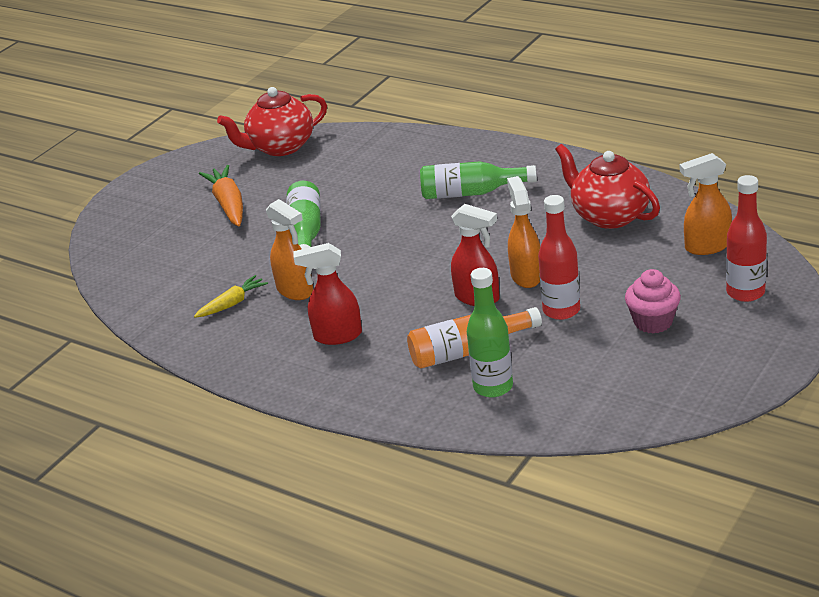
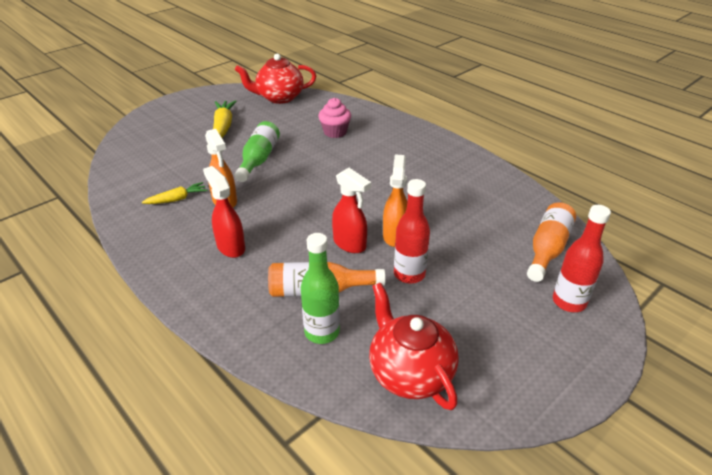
camera: 10 degrees right, 5 degrees up
(228, 204) = (223, 127): orange carrot -> yellow carrot
(337, 336) = (230, 247): red spray bottle -> red spray bottle turned 45 degrees clockwise
(471, 193) = (386, 159): green bottle -> none
(609, 216) = (478, 202): red teapot -> red teapot (410, 373)
(653, 322) = (480, 308): pink cupcake -> pink cupcake (335, 132)
(707, 247) = (547, 249): orange spray bottle -> orange bottle

